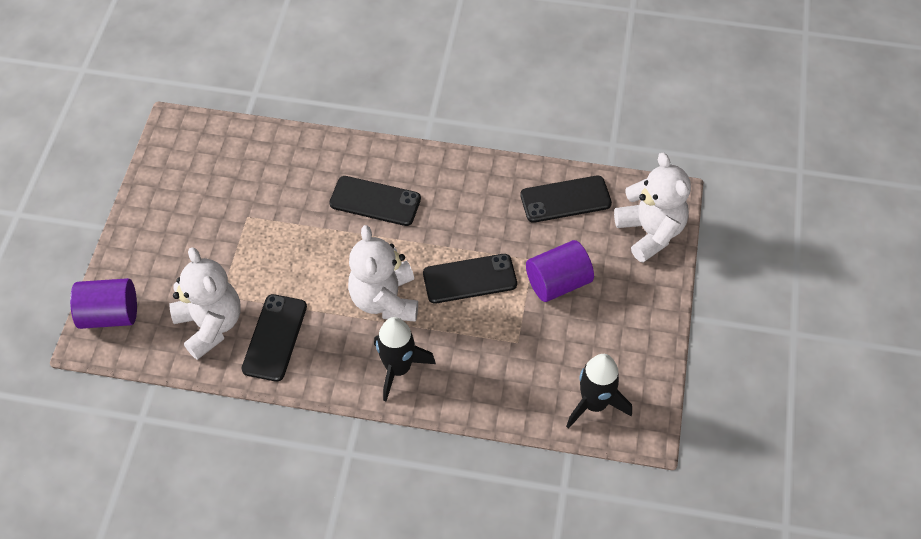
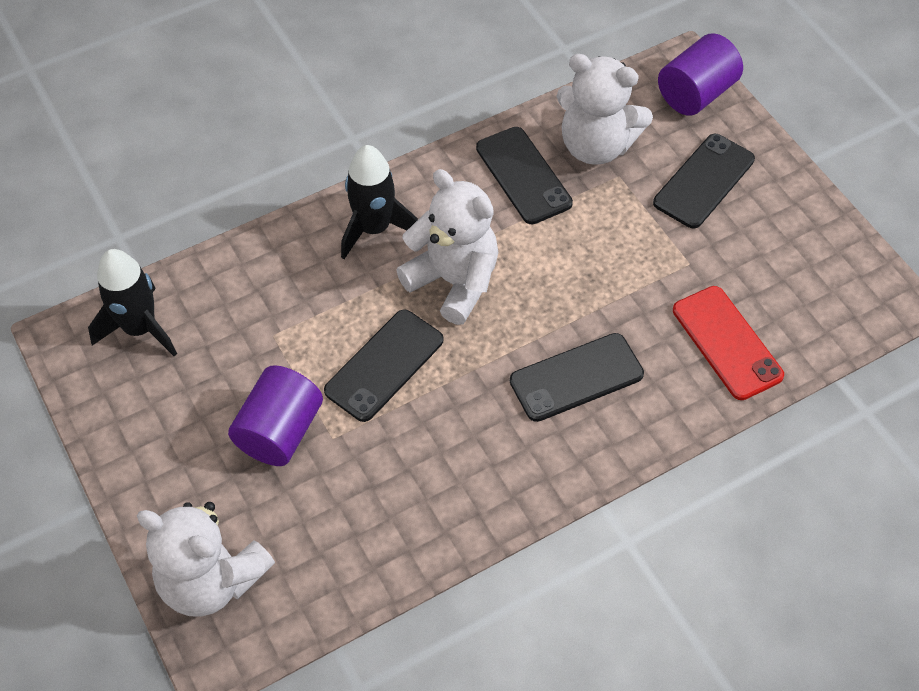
camera: 140 degrees right, 0 degrees up
(280, 164) = (727, 343): none -> red phone
(565, 199) = (355, 547): black phone -> black phone (704, 181)

